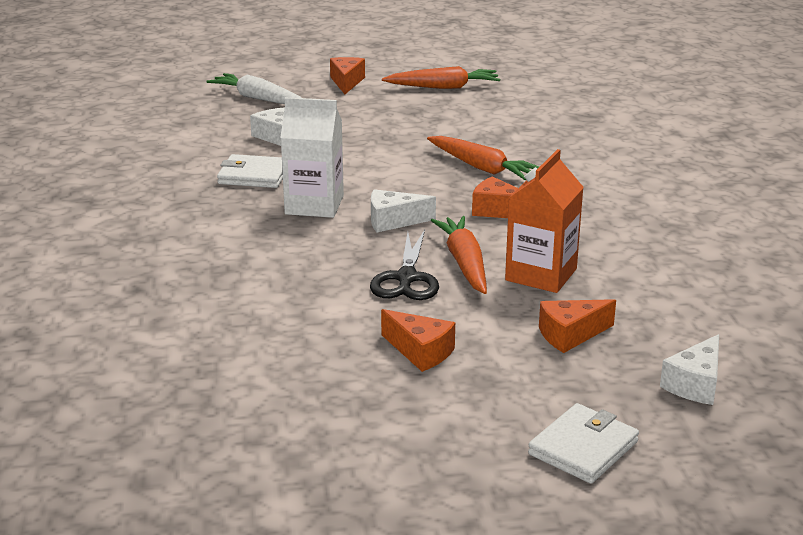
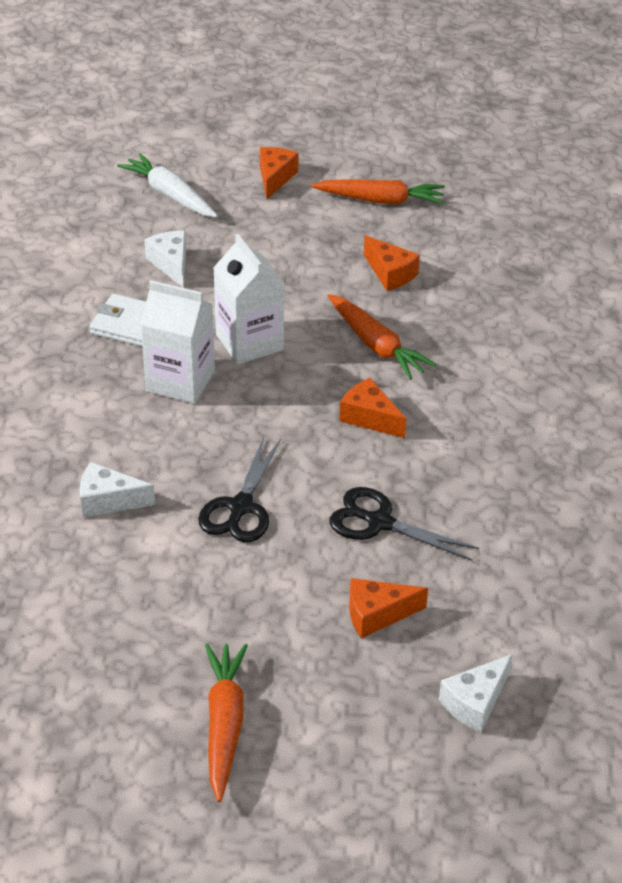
camera: 10 degrees right, 15 degrees up
(367, 176) = (249, 342): none -> white carton
(393, 221) = (254, 418): white cheese -> white cheese (108, 501)
(420, 352) = (221, 614): orange cheese -> orange cheese (390, 273)
(464, 263) = (307, 493): orange carrot -> orange carrot (224, 724)
(541, 274) = (379, 522): orange carton -> black scissors
(583, 448) = (333, 767): white wallet -> none

